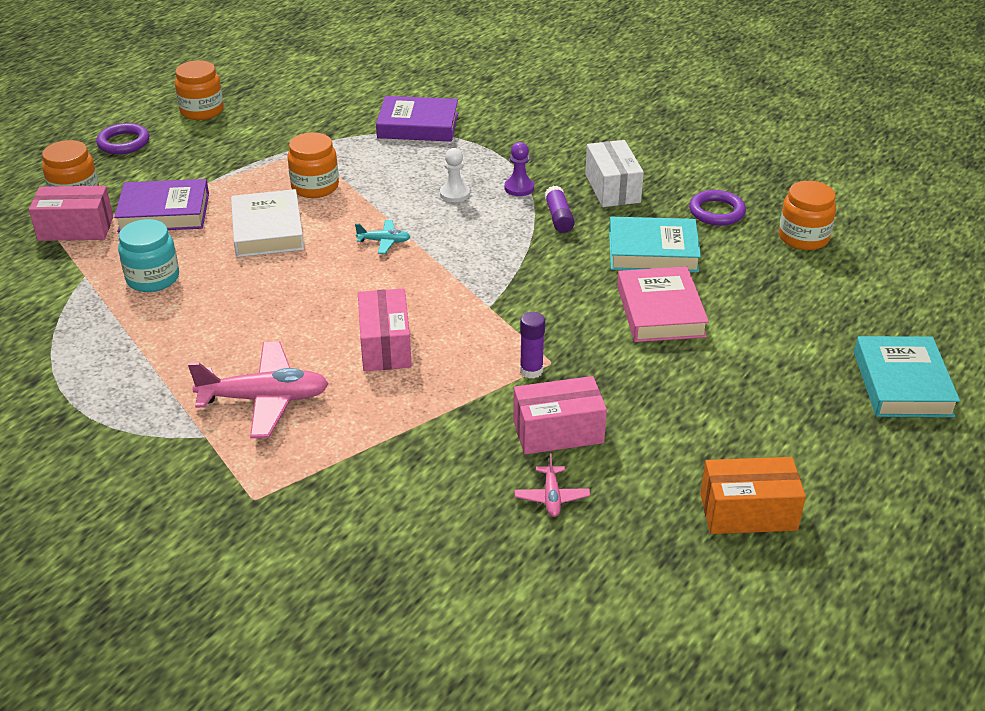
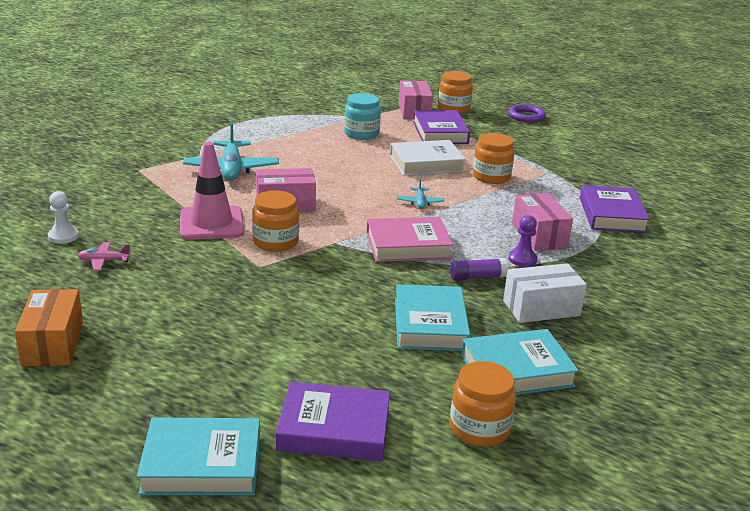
camera: 85 degrees right, 10 degrees down
(202, 111) = (586, 136): orange jar -> orange jar (275, 242)
(265, 399) = (231, 169): pink plane -> turquoise plane
(441, 408) = (211, 223): none -> pink traffic cone
(454, 194) = (501, 230): white pawn -> white pawn (63, 236)
(531, 371) = (249, 257): purple glue stick -> none
(558, 431) = (174, 266): pink box -> pink box (539, 235)
(660, 311) = (330, 321): pink book -> pink book (408, 245)
(716, 212) = (516, 370): purple ring -> turquoise book
(829, 311) = (334, 429): none -> purple book

